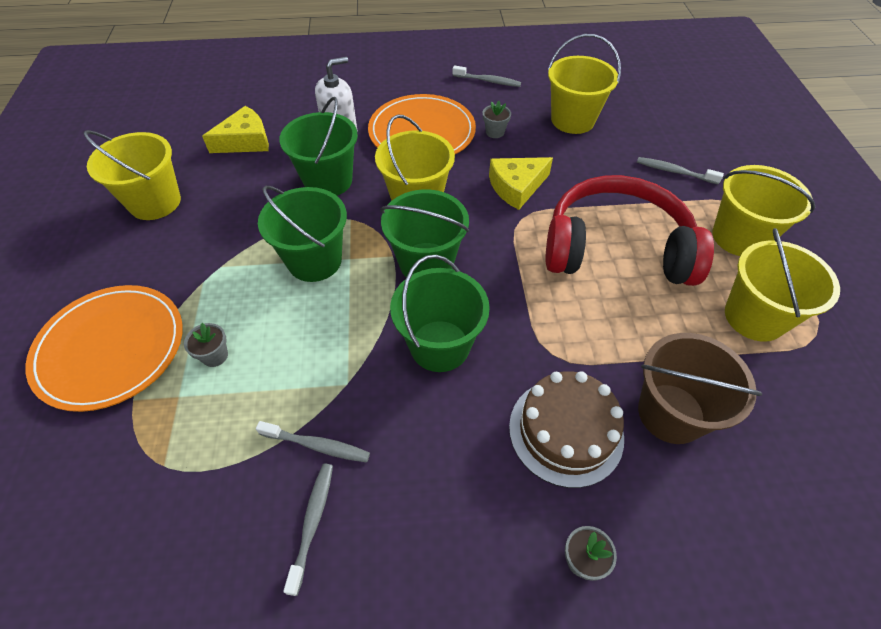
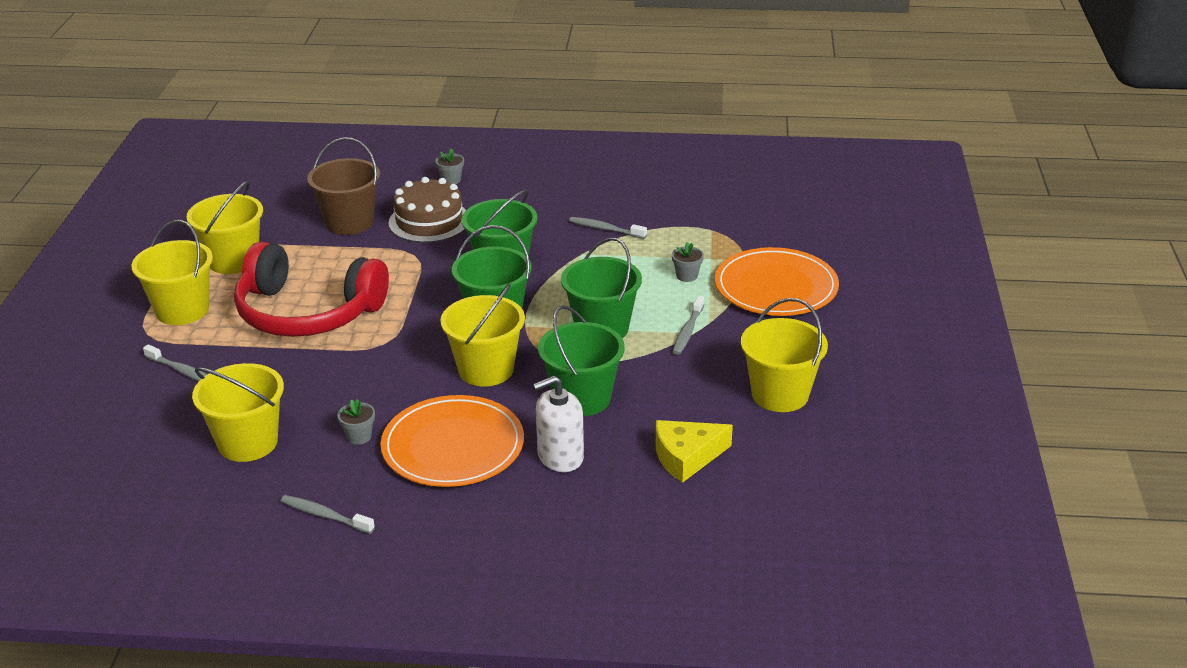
camera: 170 degrees left, 20 degrees down
(312, 523) = (610, 202): grey toothbrush -> grey toothbrush (687, 331)
(516, 187) = (370, 372): yellow cheese -> none

